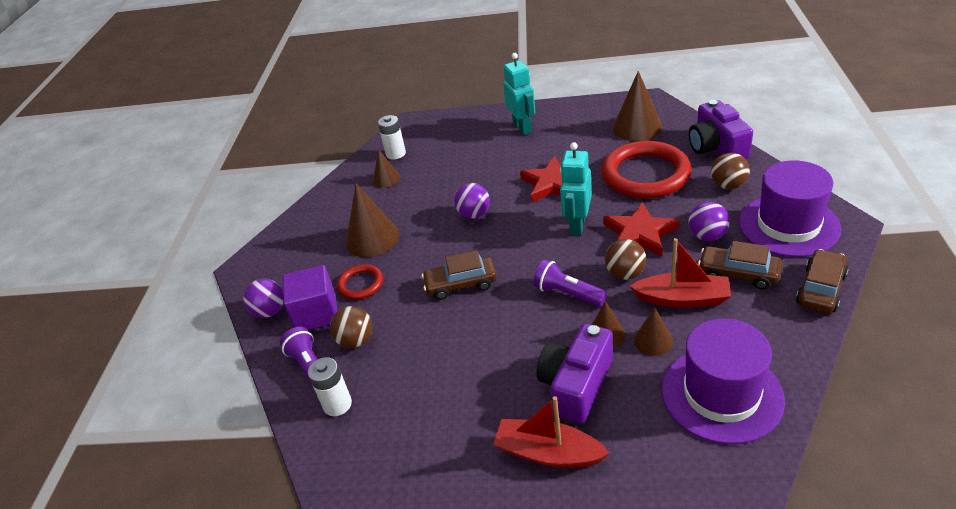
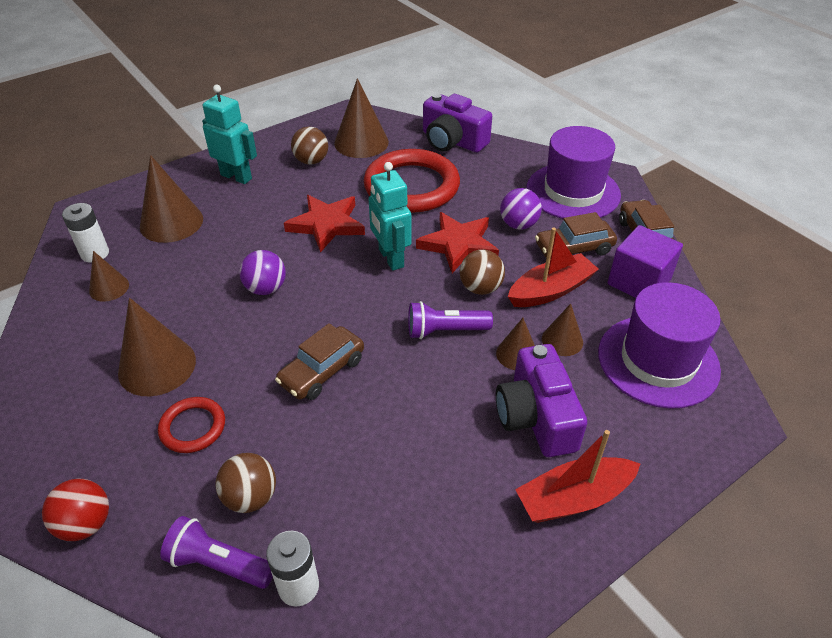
camera: 45 degrees left, 5 degrees up
(270, 311) = (86, 524): purple ball -> red ball
(316, 313) = (162, 492): purple cube -> purple cube (638, 282)
(455, 148) = (171, 222): none -> brown cone
(728, 185) = (494, 173): brown ball -> brown ball (311, 161)

